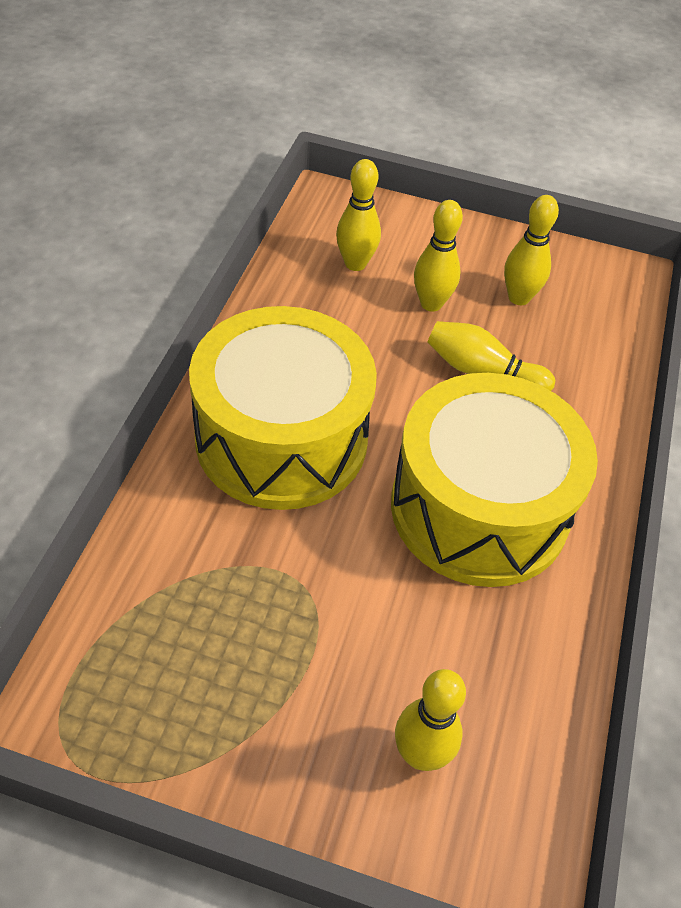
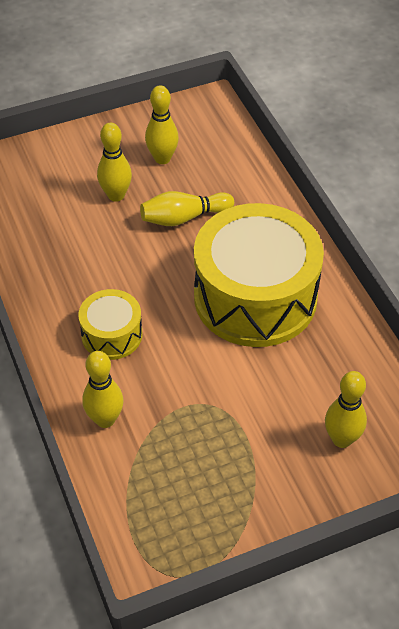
camera: 35 degrees left, 0 degrees up
(281, 438) = (112, 335): yellow drum -> yellow drum, size x0.48
(355, 264) = (45, 199): yellow bowling pin -> yellow bowling pin (105, 419)

